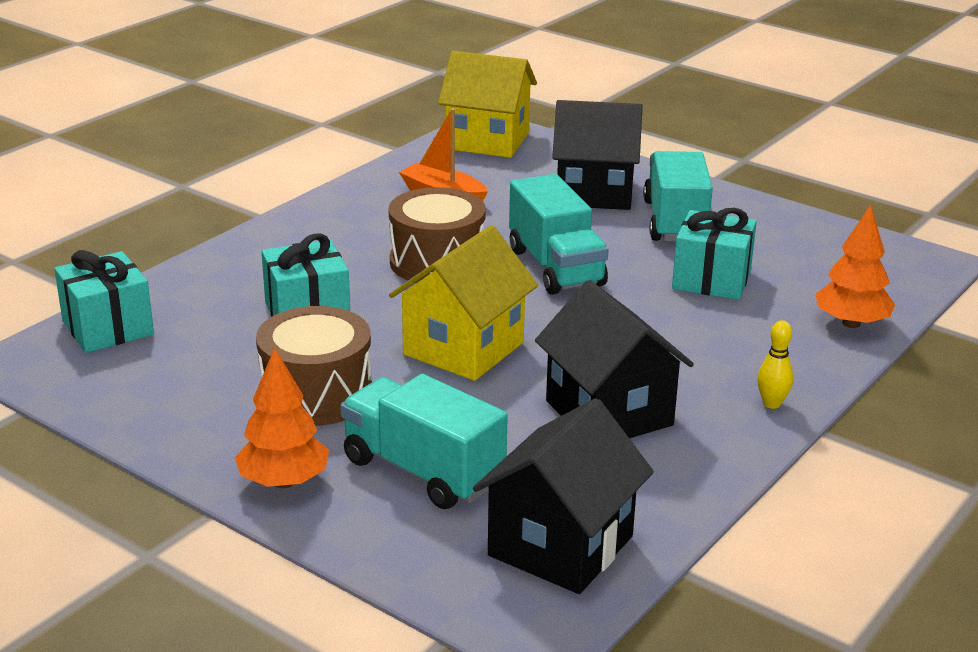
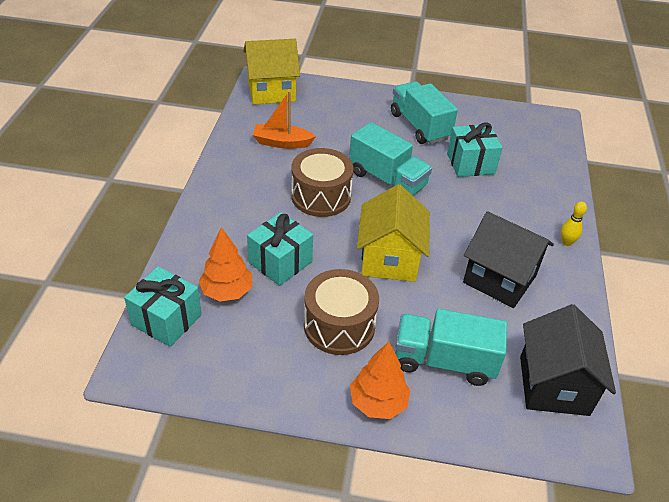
camera: 30 degrees left, 15 degrees up
(594, 193) = (361, 116): black house -> none
(851, 323) = (556, 173): orange tree -> orange tree (227, 291)

